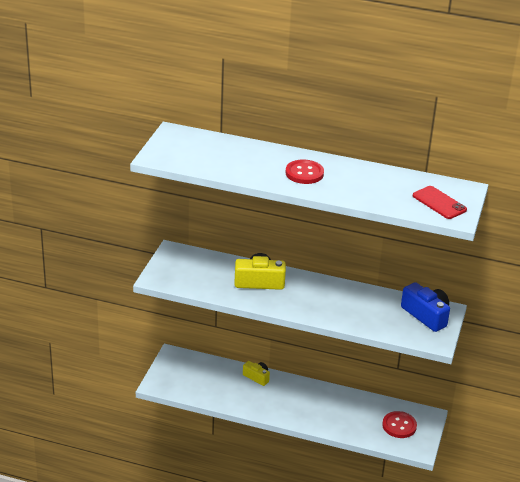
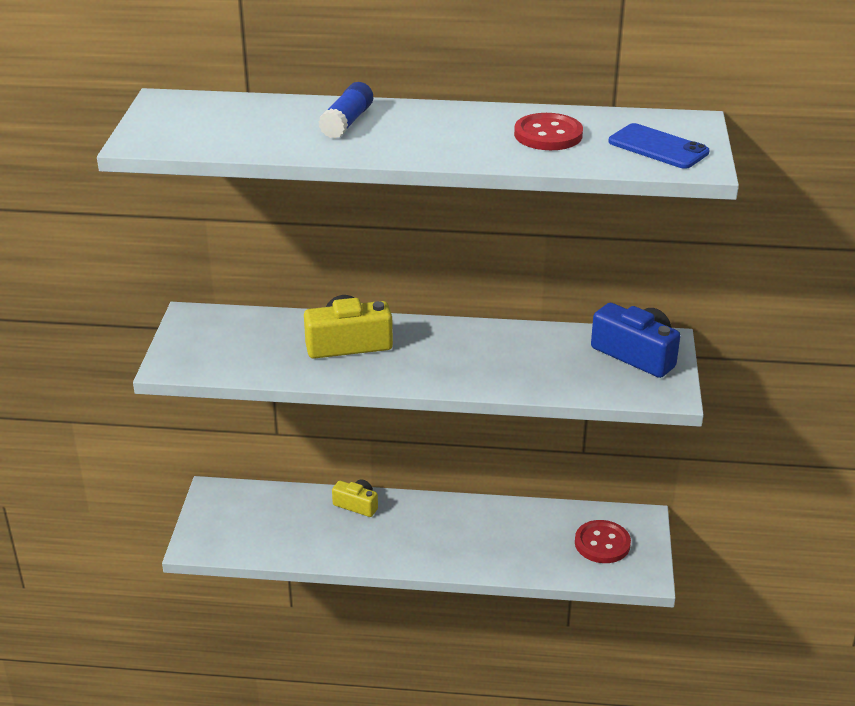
camera: 10 degrees left, 0 degrees up
(270, 161) = (347, 122): none -> blue glue stick
(304, 173) = (412, 133): red button -> red button (548, 135)
(439, 203) = (658, 147): red phone -> blue phone

